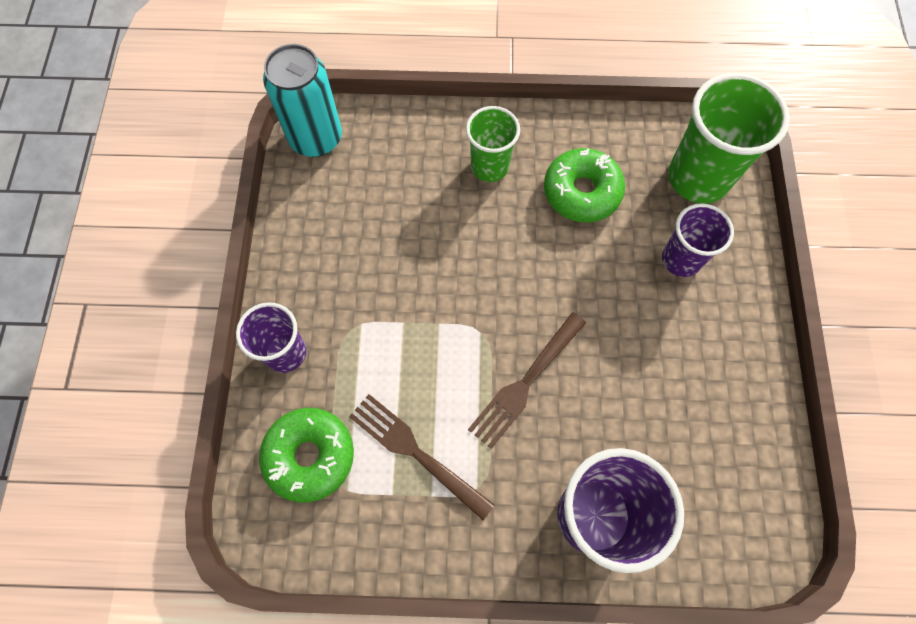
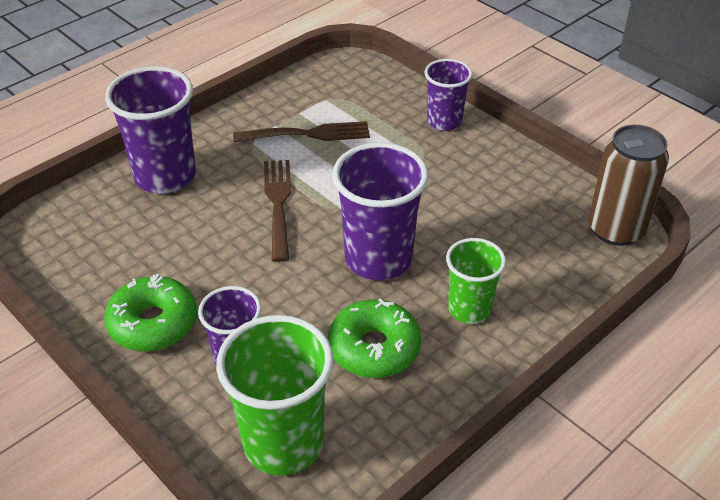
camera: 135 degrees right, 25 degrees down
(310, 456) = (365, 97): green donut -> green donut (153, 323)
(316, 138) = (616, 229): turquoise can -> brown can
(504, 257) = (378, 259): none -> purple cup

